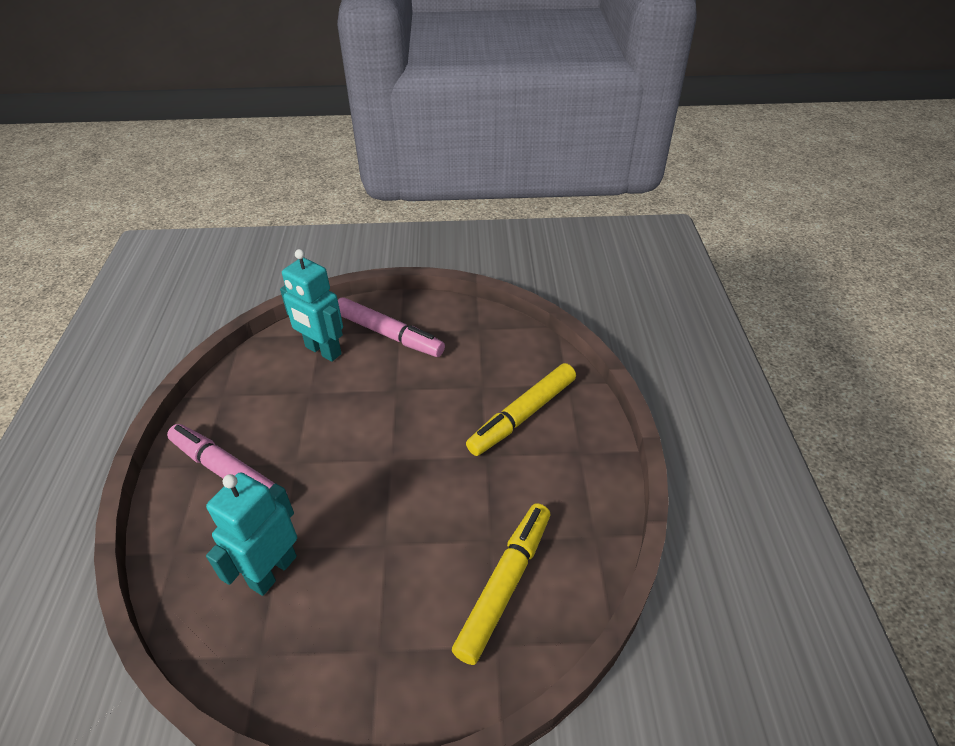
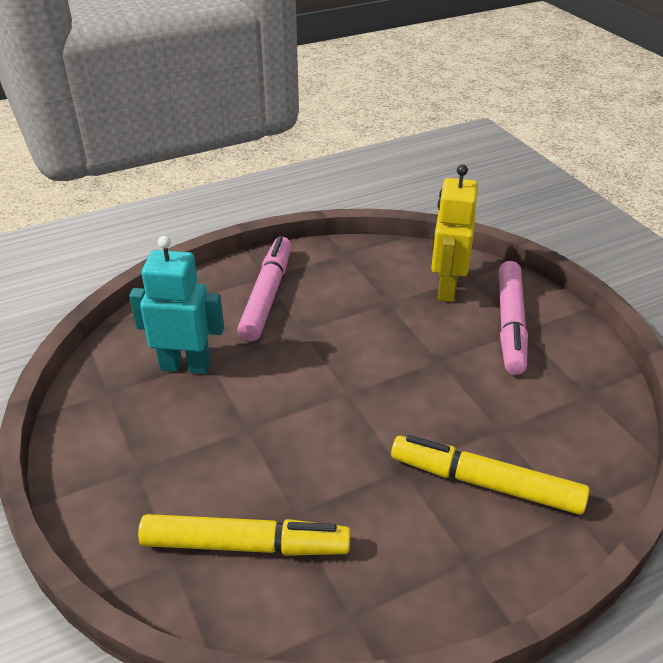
camera: 65 degrees right, 5 degrees down
(323, 351) = (446, 288): turquoise robot -> yellow robot

